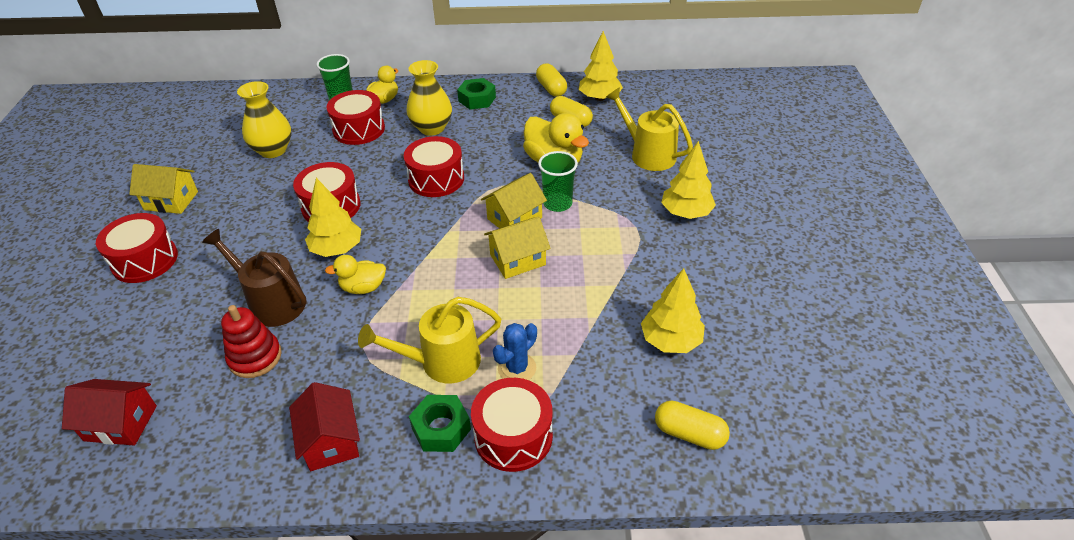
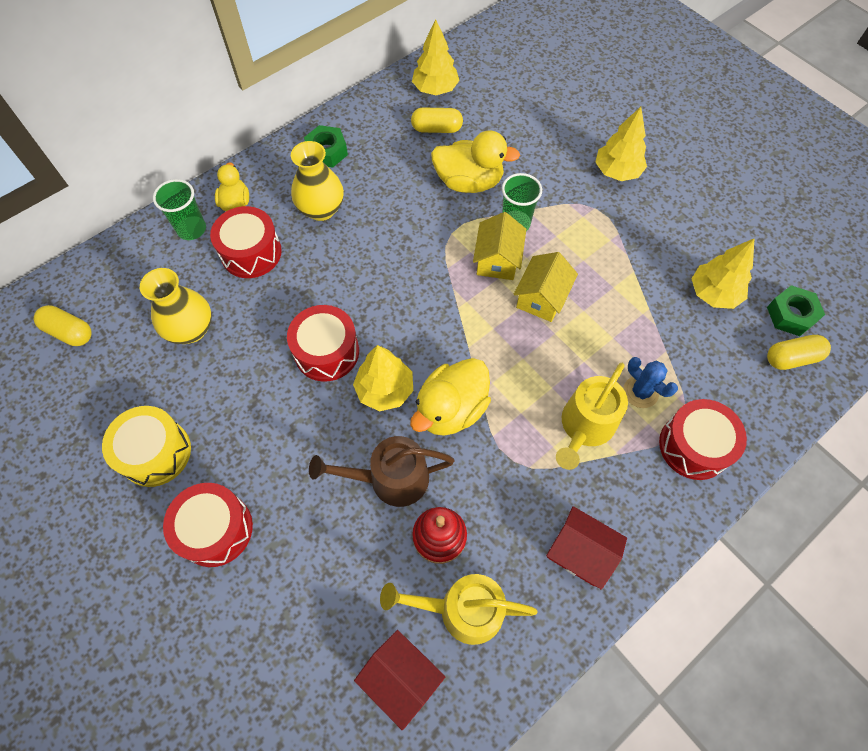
camera: 40 degrees left, 20 degrees up
(121, 423) = (401, 678): red house -> red house turned 75 degrees clockwise
(171, 200) = (155, 452): yellow house -> yellow drum
(363, 288) = (451, 409): yellow duck -> yellow duck, size x1.67
(436, 179) = (388, 262): red drum -> none
(441, 428) = (643, 479): green nut -> green nut (791, 315)
(517, 368) = (640, 392): blue cactus -> blue cactus turned 45 degrees counterclockwise
(551, 89) = (382, 102): yellow capsule -> yellow capsule (69, 332)
(648, 154) = (534, 129): yellow watering can -> yellow watering can (462, 610)

